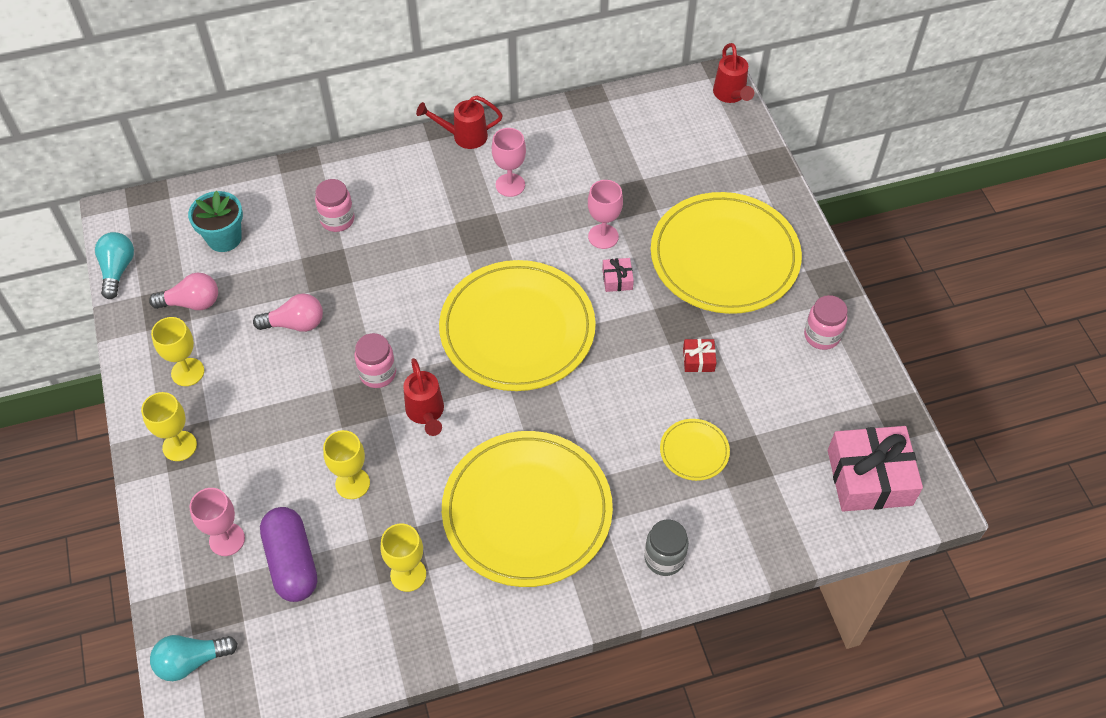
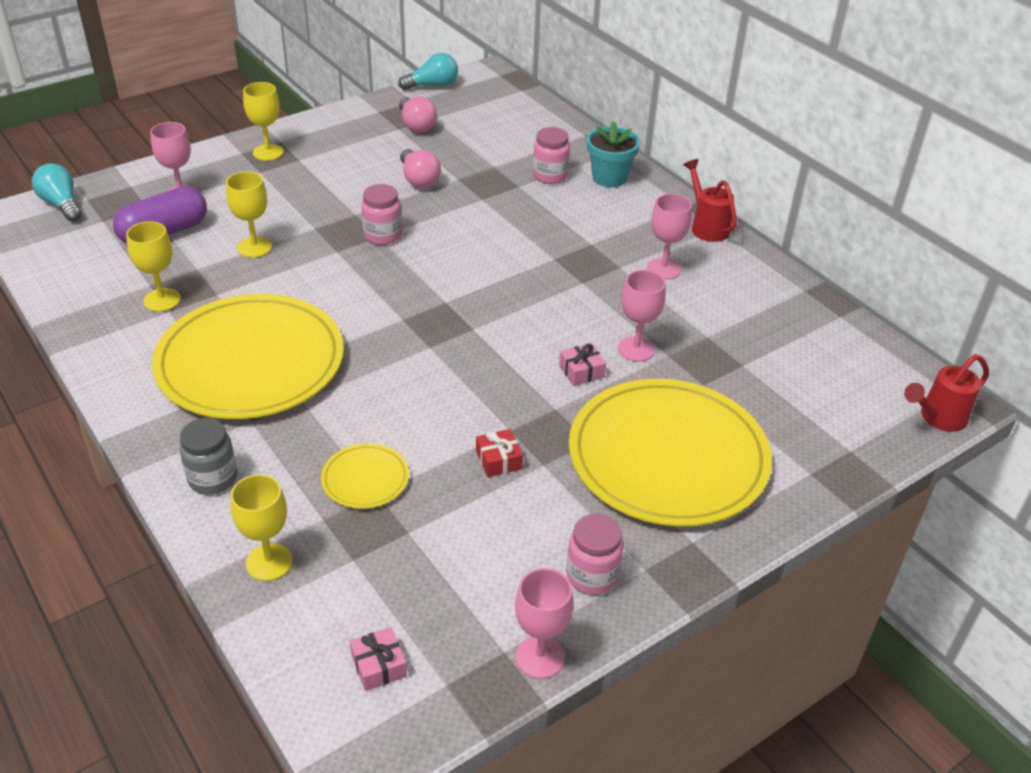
camera: 70 degrees right, 15 degrees down
(187, 372) = (344, 139): yellow goblet -> yellow goblet (269, 562)
(224, 238) = (493, 124): turquoise flower pot -> turquoise flower pot (609, 178)
(426, 413) = (347, 273): red watering can -> none
(517, 329) = (476, 311): yellow plate -> none
(869, 477) = (379, 665): pink gift -> pink gift, size x0.44
(881, 384) = (540, 657): none -> pink goblet

